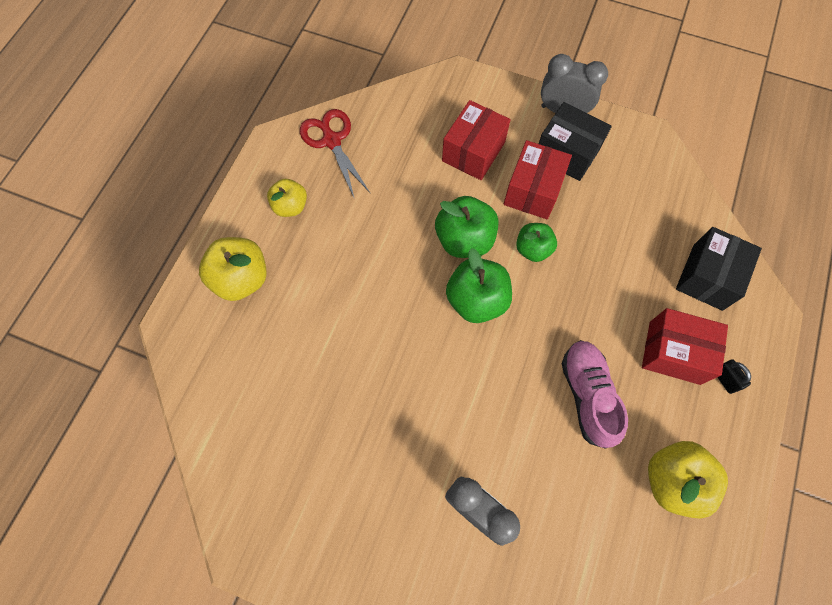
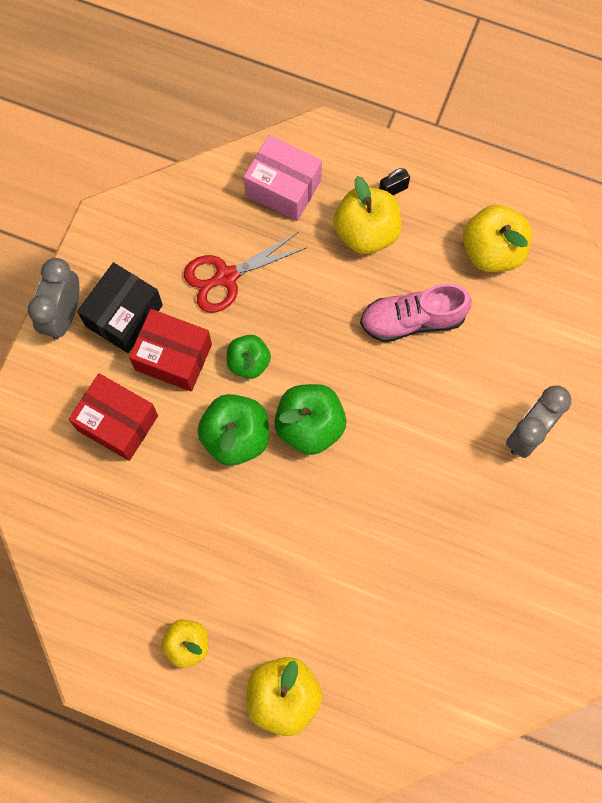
camera: 90 degrees left, 5 degrees up
(332, 141) = (94, 597): red scissors -> red scissors (226, 277)
(674, 352) = (366, 232): red box -> yellow apple
(707, 277) = (283, 188): black box -> pink box

